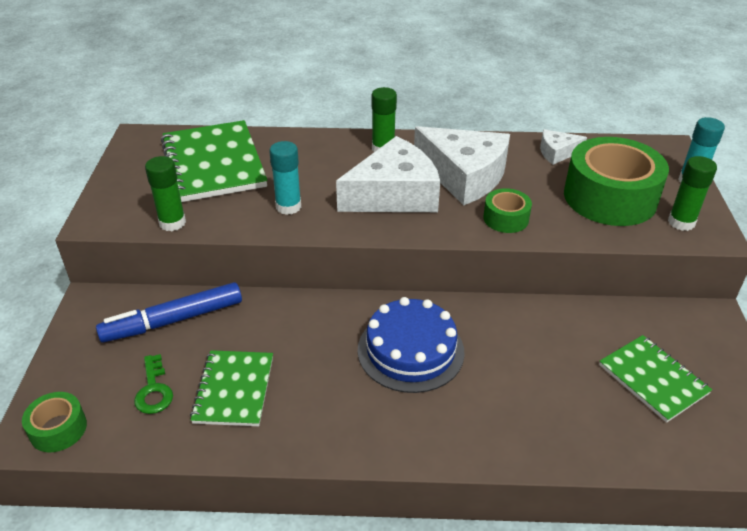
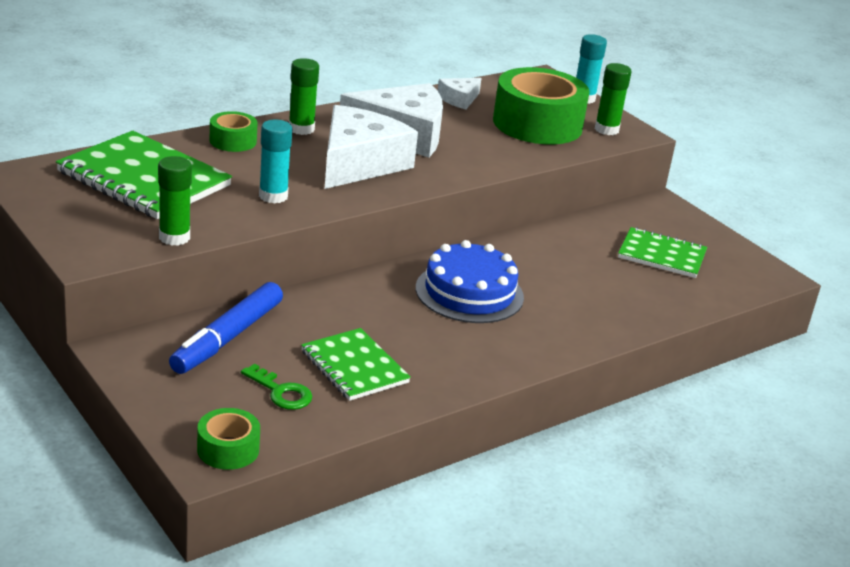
camera: 40 degrees left, 10 degrees down
(506, 218) = (475, 159): green tape -> green tape (233, 141)

